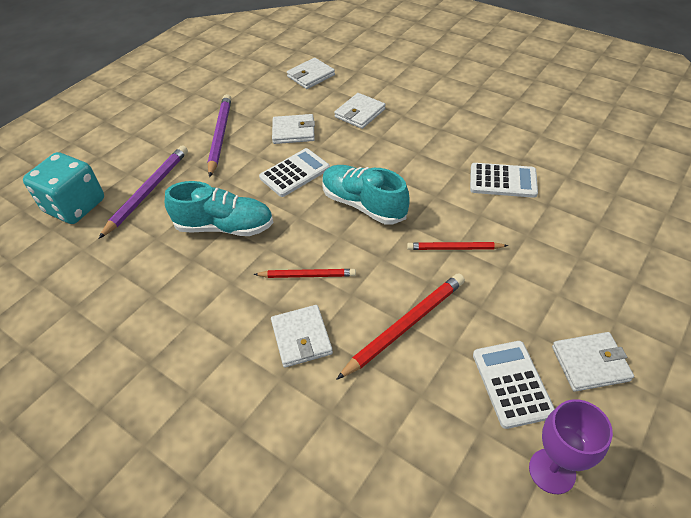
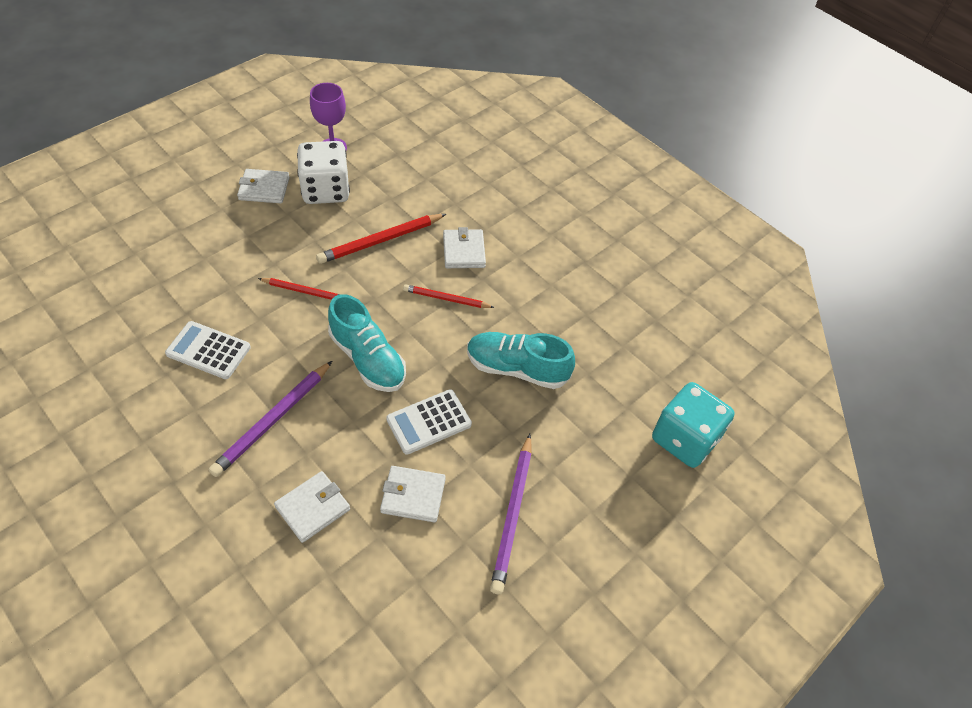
camera: 175 degrees left, 5 degrees up
(148, 192) = (602, 439): purple pencil -> purple pencil (273, 420)
(311, 76) = (353, 625): white wallet -> none
(512, 383) = (326, 190): white calculator -> white dice

